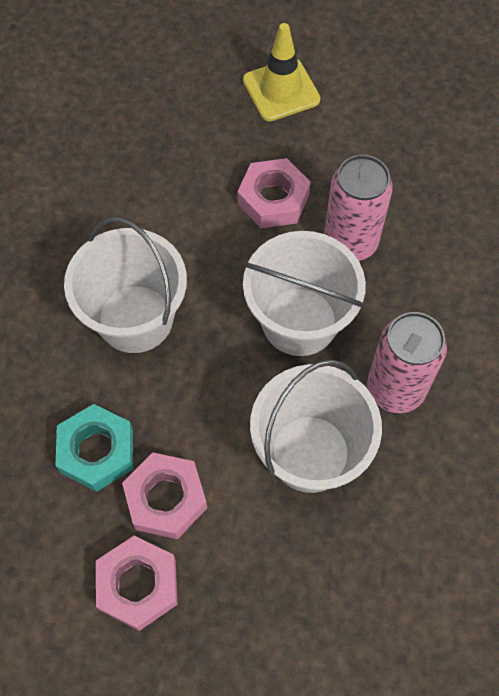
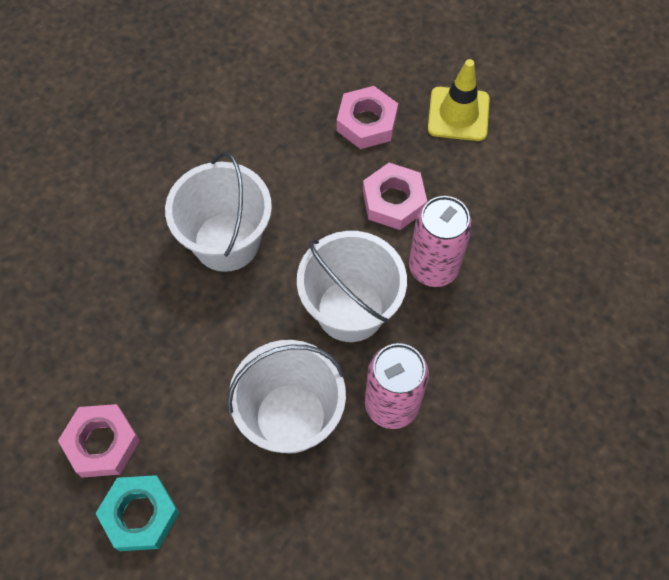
camera: 30 degrees right, 0 degrees up
(97, 451) = (135, 327): turquoise nut -> turquoise nut (140, 515)
(166, 499) = (162, 391): pink nut -> pink nut (366, 123)

